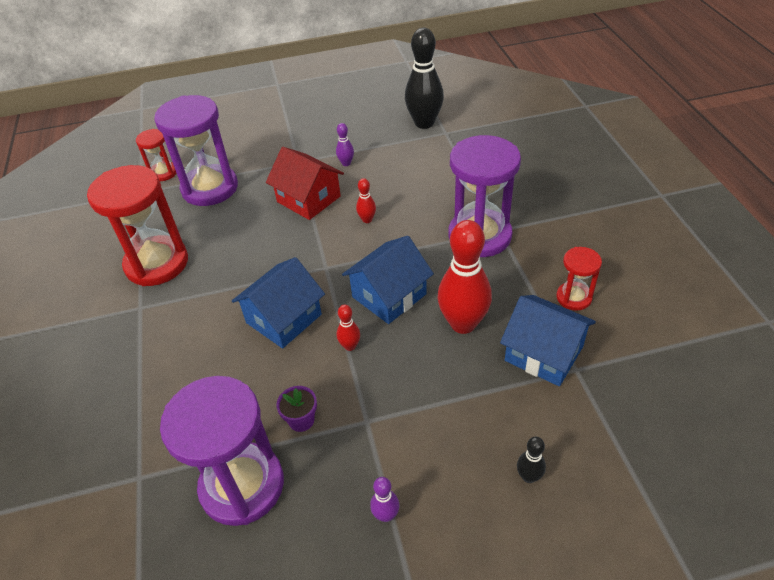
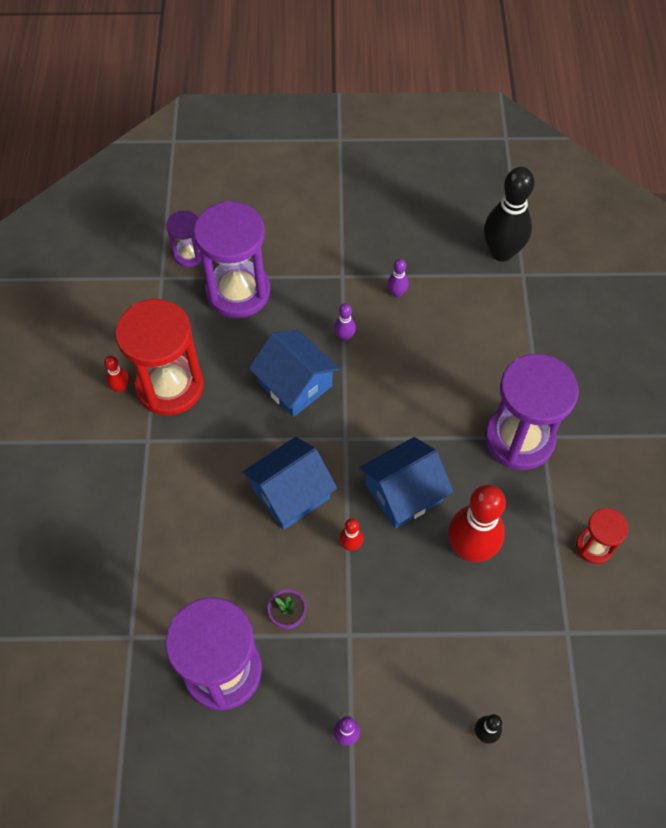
camera: 10 degrees right, 15 degrees up
(163, 173) = (189, 254): red hourglass -> purple hourglass
(308, 199) = (344, 337): red house -> purple bowling pin
(367, 220) = (402, 384): red bowling pin -> red bowling pin (121, 387)
(544, 353) = (541, 605): blue house -> blue house (295, 384)

